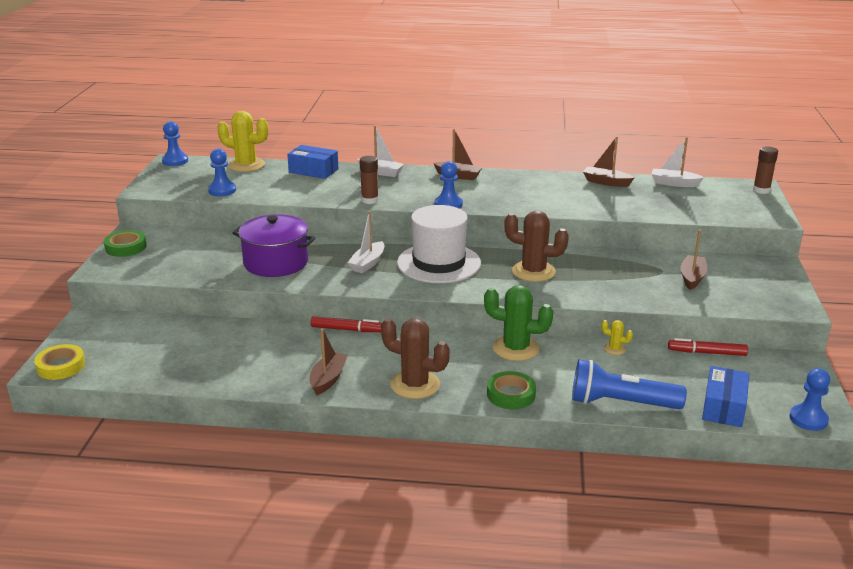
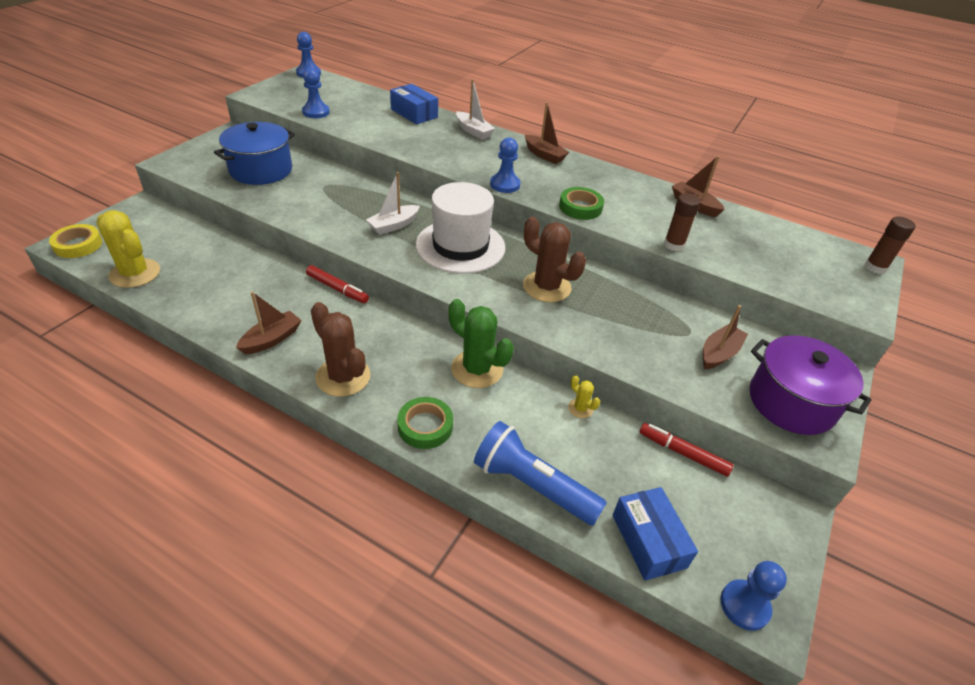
camera: 20 degrees right, 15 degrees up
(126, 247) = (210, 145): green tape -> green tape (580, 207)
(200, 254) = (261, 170): none -> blue pot
(246, 165) = (362, 92): yellow cactus -> yellow cactus (135, 273)
(276, 263) = (314, 199): purple pot -> purple pot (791, 402)
(369, 200) = (434, 158): brown glue stick -> brown glue stick (674, 245)
(674, 183) = (772, 228): white boat -> none
(723, 407) = (648, 541): blue box -> blue box turned 60 degrees counterclockwise

